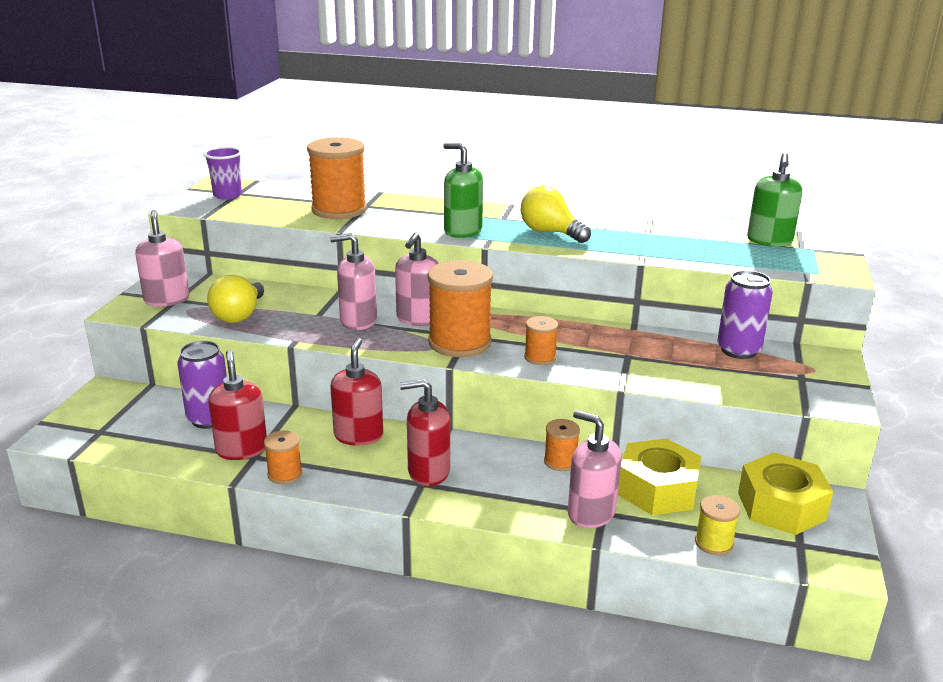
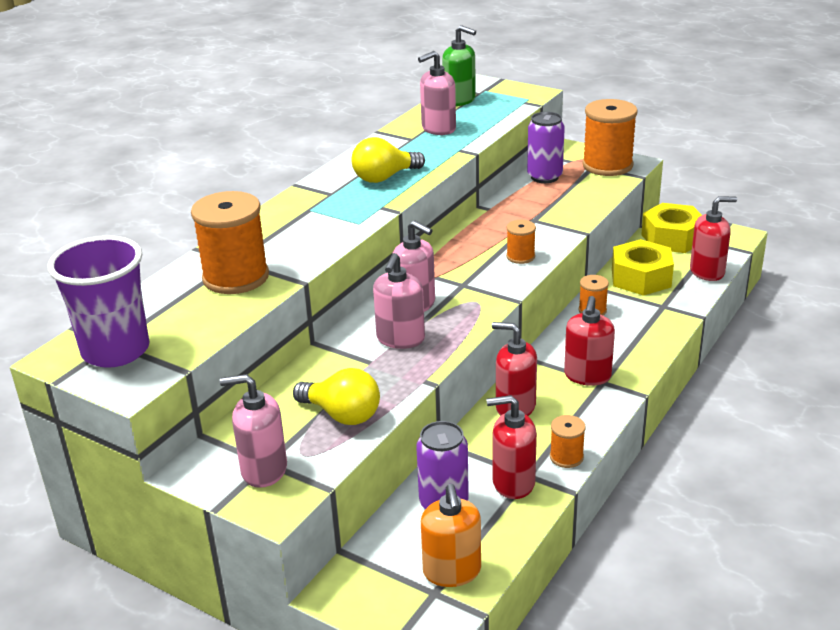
camera: 70 degrees left, 5 degrees up
(123, 435) = (452, 571): none -> orange soap dispenser
(227, 195) = (116, 351): purple cup -> purple cup, size x1.75
(459, 342) = (475, 290): orange spool -> orange spool (607, 165)
(462, 231) = (352, 217): green soap dispenser -> none
(591, 513) = (663, 311): pink soap dispenser -> pink soap dispenser (438, 129)
(714, 543) = (707, 272): yellow spool -> red soap dispenser

